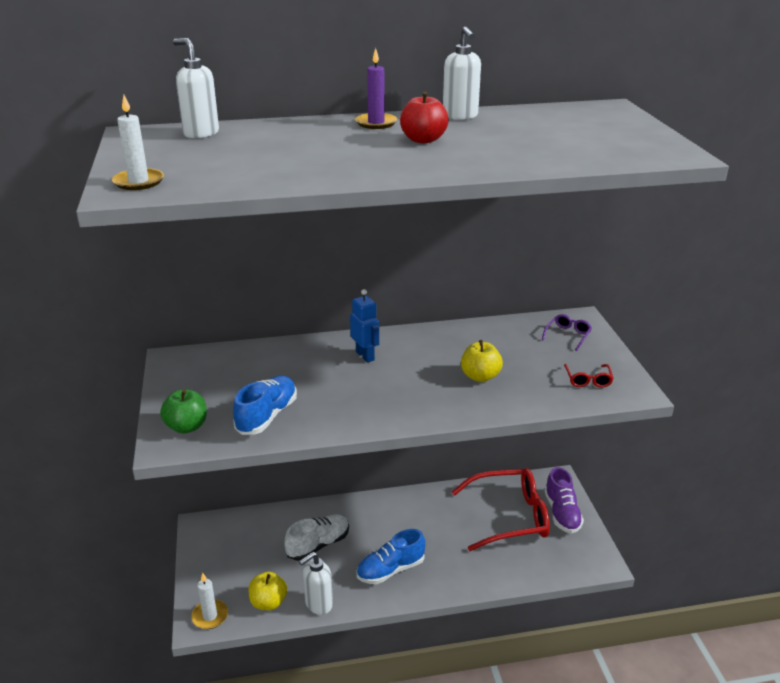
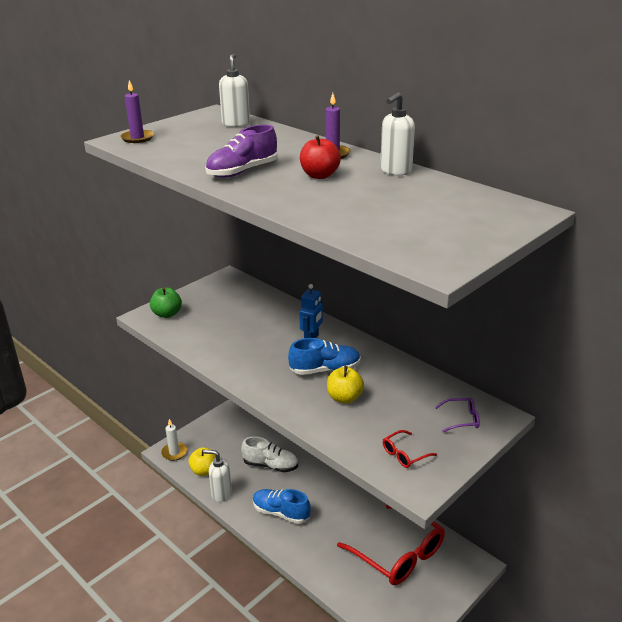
camera: 55 degrees right, 0 degrees up
(138, 182) = (137, 138): white candle -> purple candle
(267, 416) = (204, 334): blue shoe -> blue shoe (325, 370)
(562, 513) = (437, 585): purple shoe -> purple shoe (242, 171)

